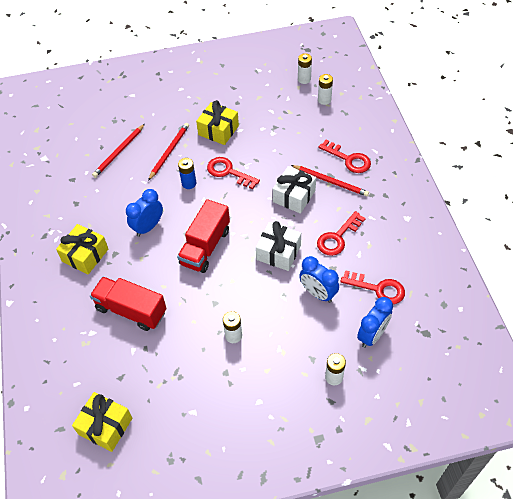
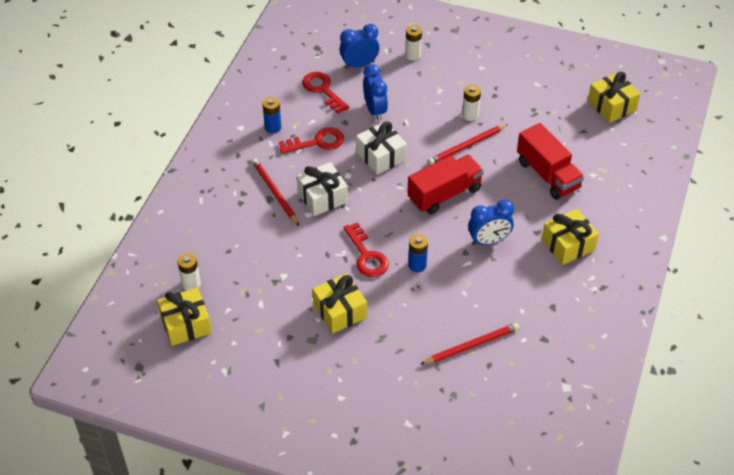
camera: 150 degrees left, 5 degrees down
(169, 151) = (413, 314): red pencil -> red pencil (467, 146)
(304, 79) = (186, 324): white battery -> yellow gift
(348, 159) = (235, 205): red key -> none
(383, 231) = (273, 127): none -> blue battery

